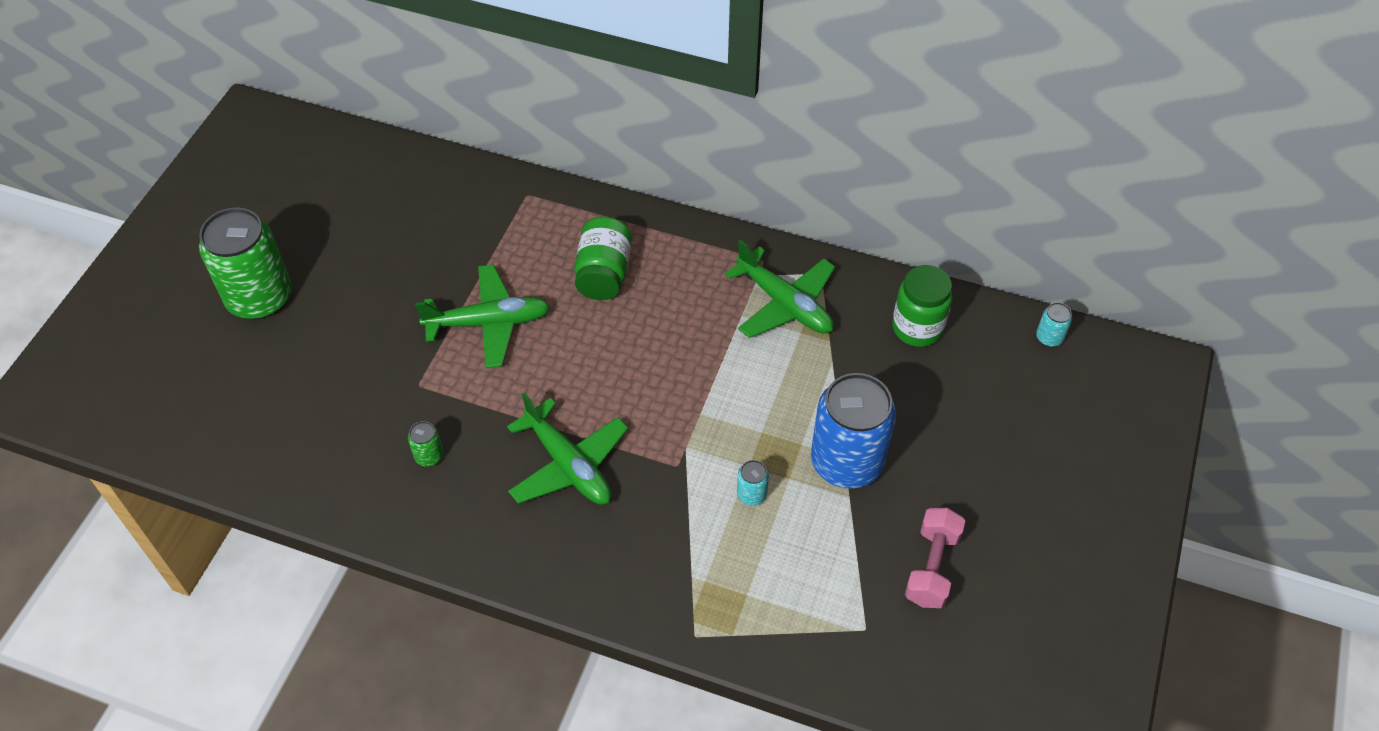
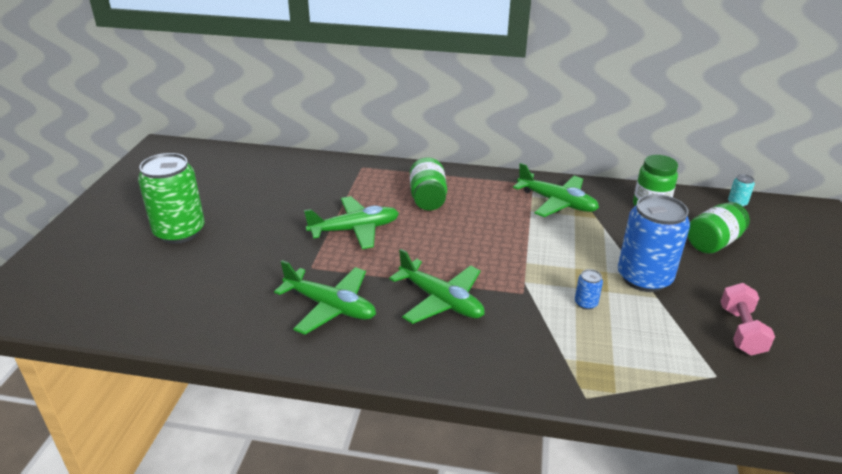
camera: 10 degrees left, 20 degrees down
(429, 456) = (330, 307): green can -> green plane
(751, 494) = (586, 303): turquoise can -> blue can
(973, 410) = (713, 242): none -> green jar

